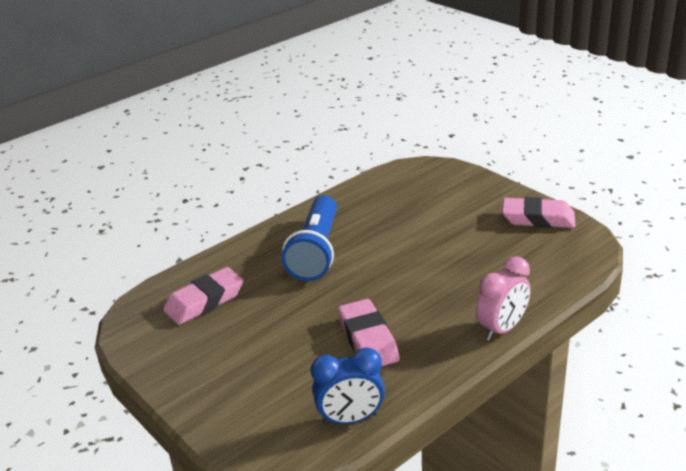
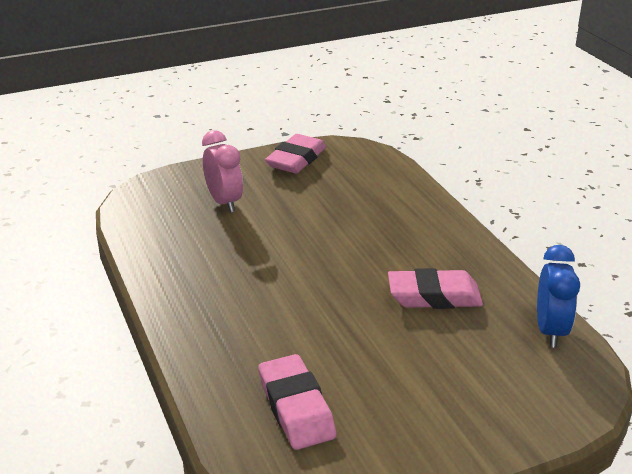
camera: 75 degrees left, 0 degrees up
(316, 252) = (252, 300): blue flashlight -> none
(502, 329) = (453, 219): pink clock -> pink clock (224, 202)

